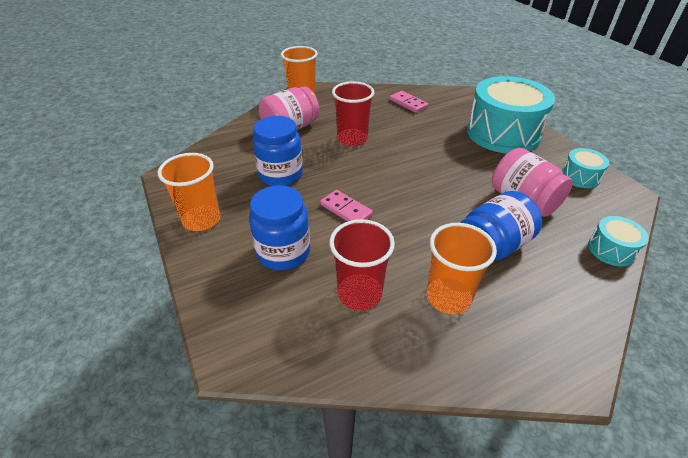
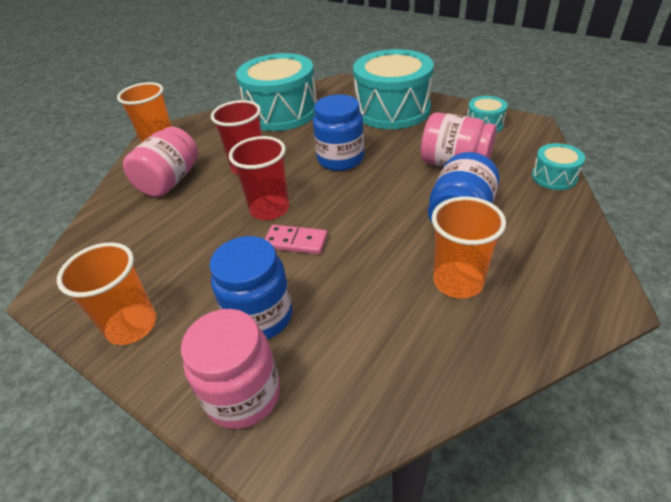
camera: 25 degrees left, 0 degrees up
(236, 299) = (243, 395): none -> pink jar
(280, 175) = (195, 235): blue jar -> blue jar (340, 159)
(359, 293) = (373, 320): red cup -> red cup (269, 209)
(408, 103) = (281, 112): pink domino -> turquoise drum

